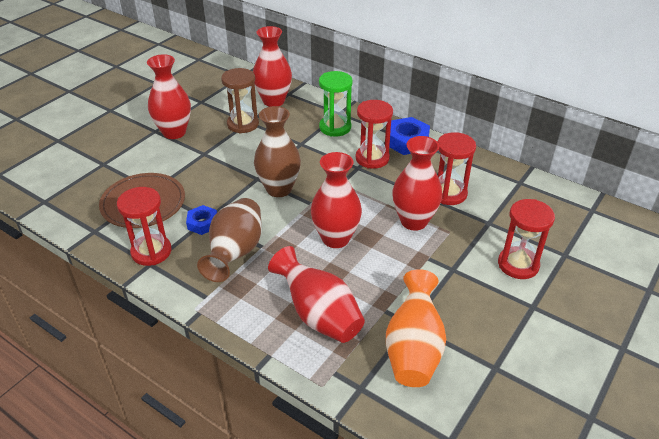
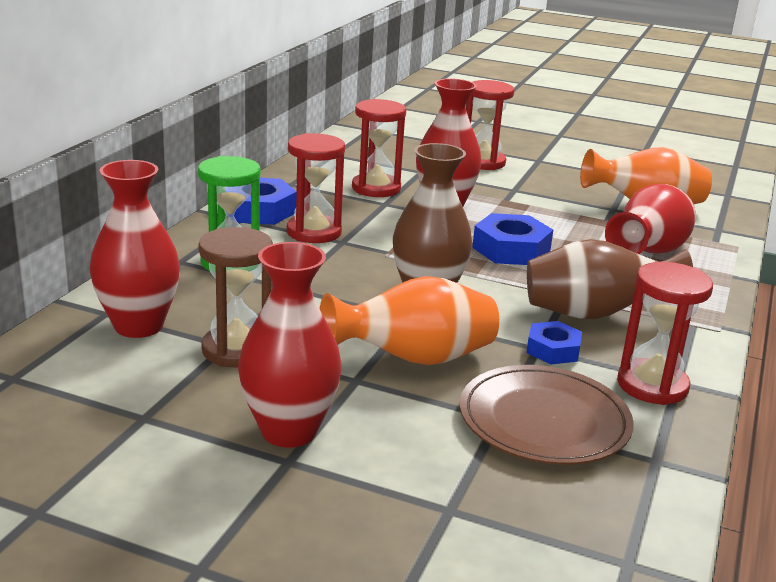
camera: 105 degrees left, 15 degrees down
(213, 173) = (414, 359): none -> orange vase
(335, 238) = (511, 249): red vase -> blue nut

